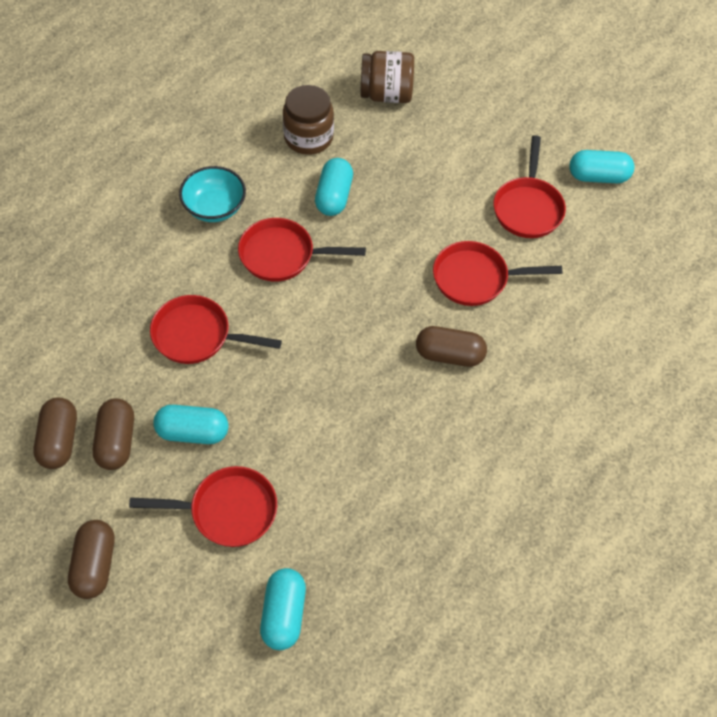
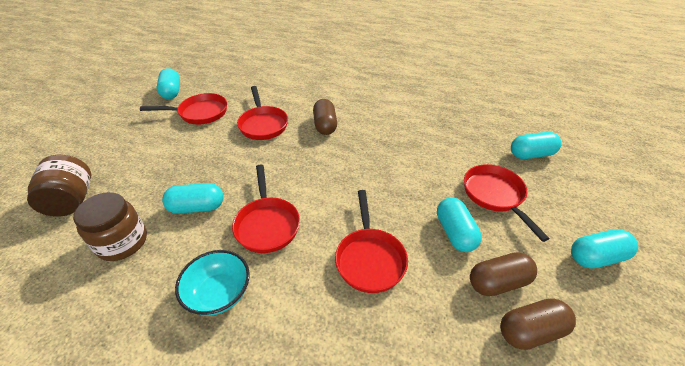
camera: 105 degrees left, 15 degrees down
(95, 565) = (596, 257): brown capsule -> turquoise capsule

